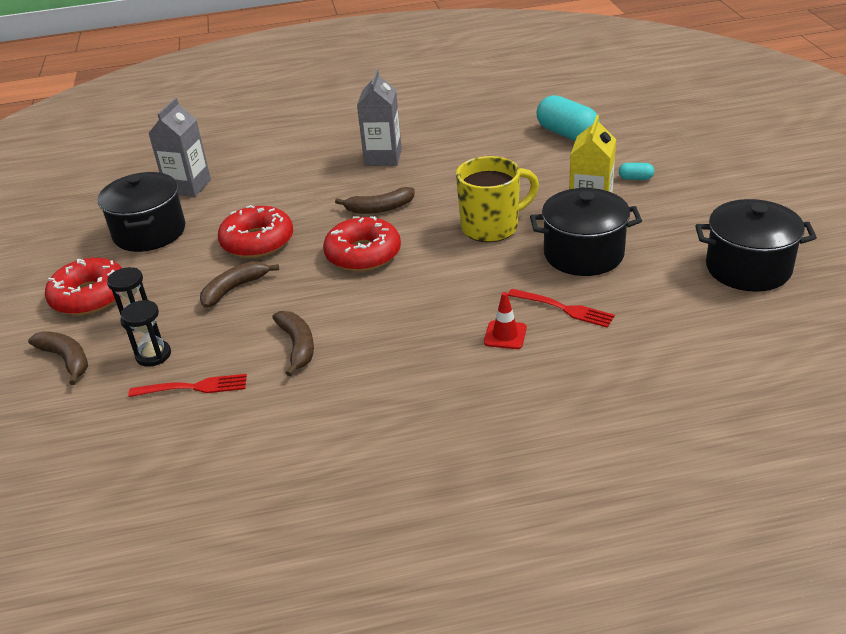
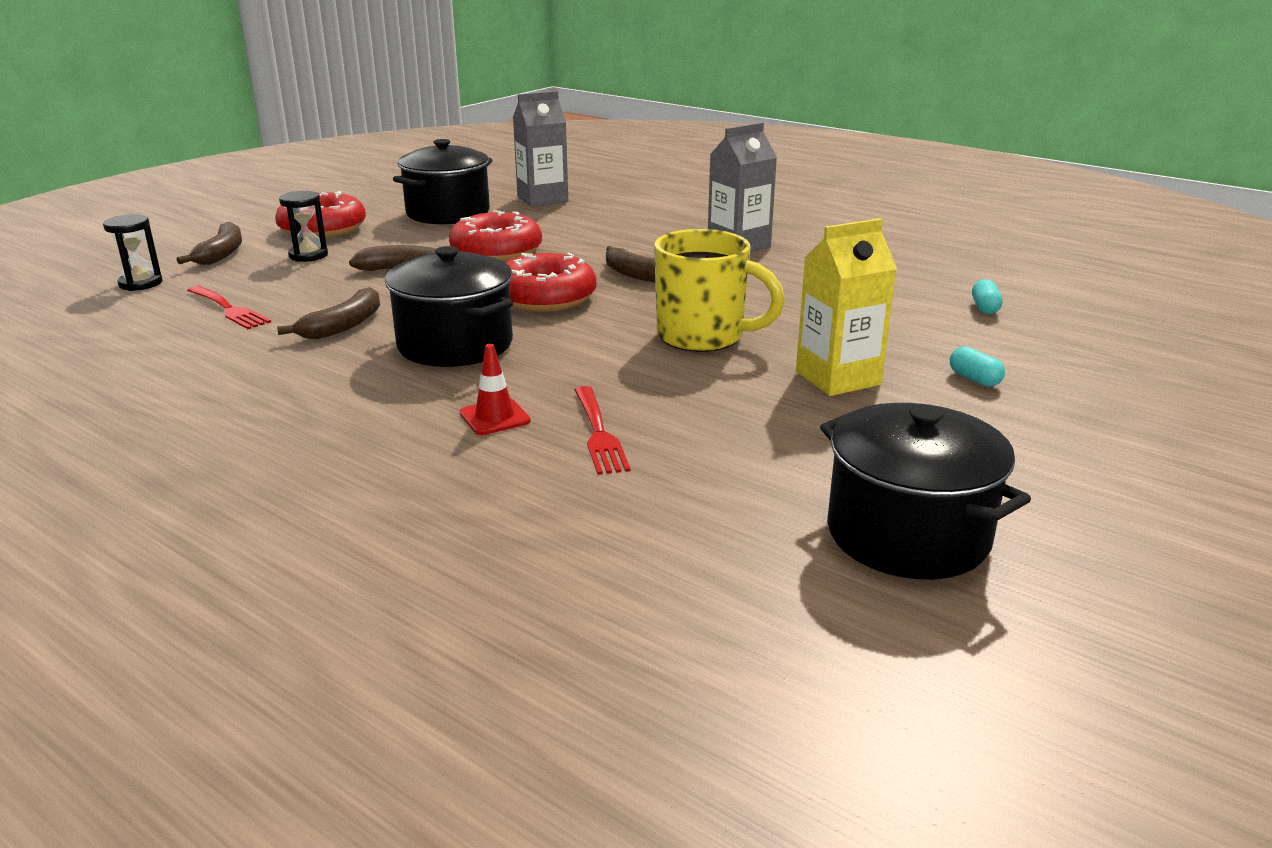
camera: 45 degrees right, 10 degrees down
(153, 355) = (262, 278): black hourglass -> black hourglass (141, 283)
(567, 134) = (985, 308): turquoise capsule -> turquoise capsule, size x0.45
(583, 254) = (737, 405): black pot -> black pot (455, 345)

